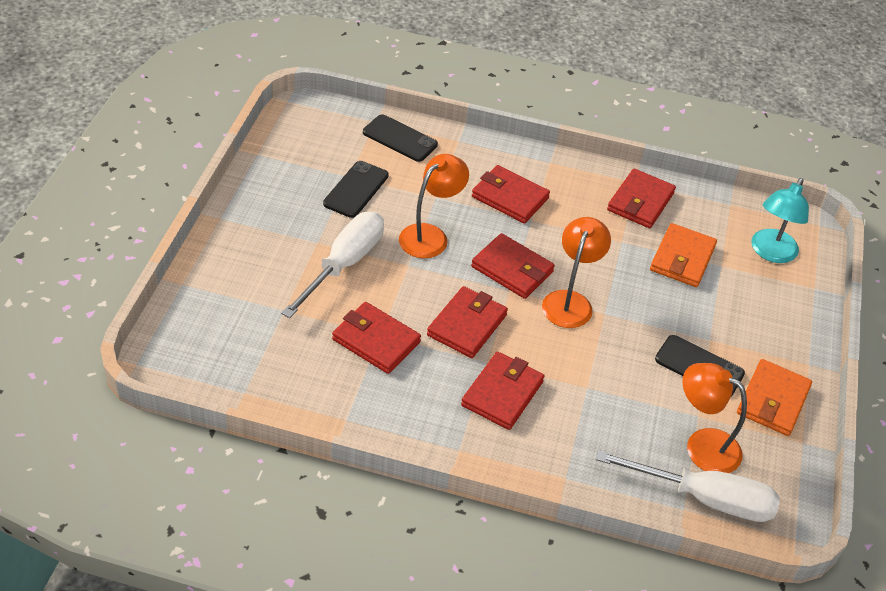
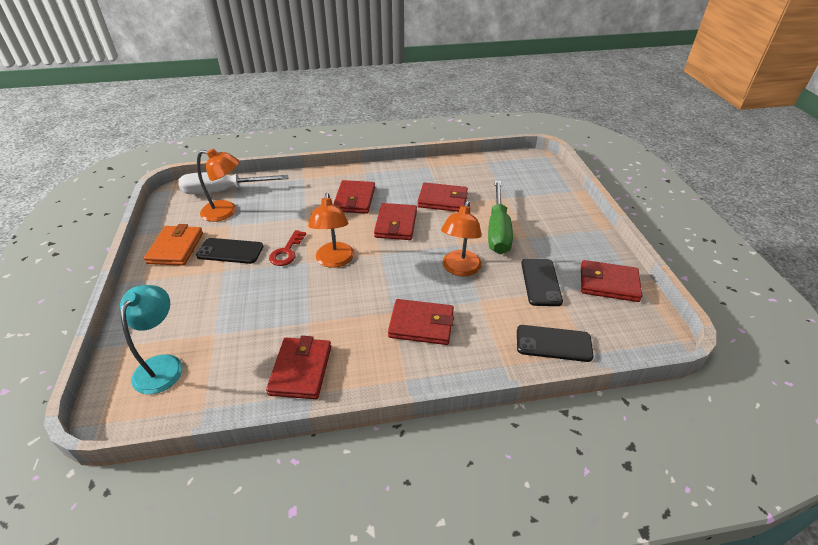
camera: 160 degrees right, 5 degrees down
(344, 264) = (498, 231): white screwdriver -> green screwdriver
(512, 269) = (386, 267): red wallet -> red wallet (608, 283)
(626, 337) = (287, 252): none -> red key
(682, 258) = (251, 326): orange wallet -> none

